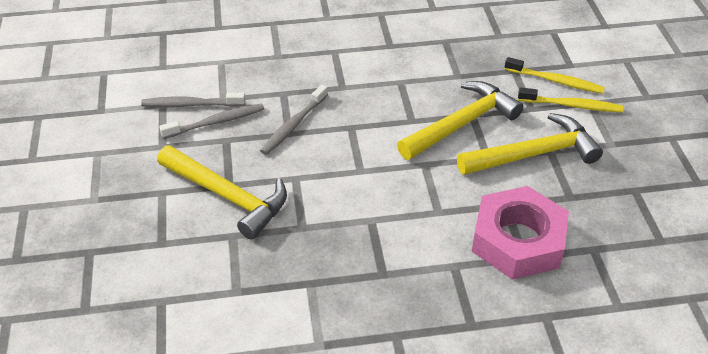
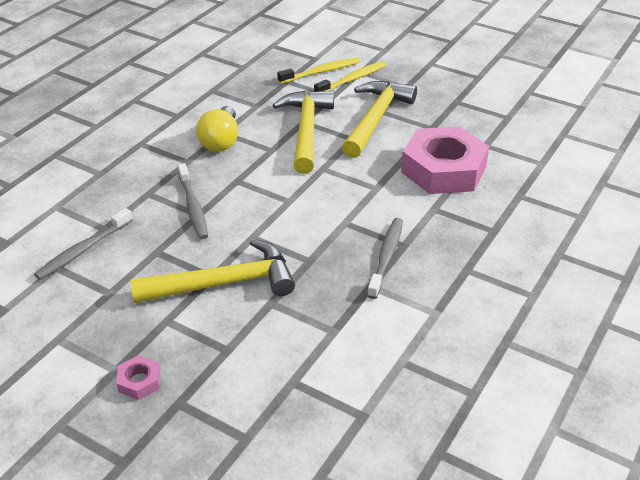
camera: 50 degrees left, 5 degrees down
(92, 218) = (139, 381): none -> pink nut
(216, 122) = (127, 246): grey toothbrush -> grey toothbrush (386, 257)
(388, 87) = (221, 141): none -> yellow light bulb

